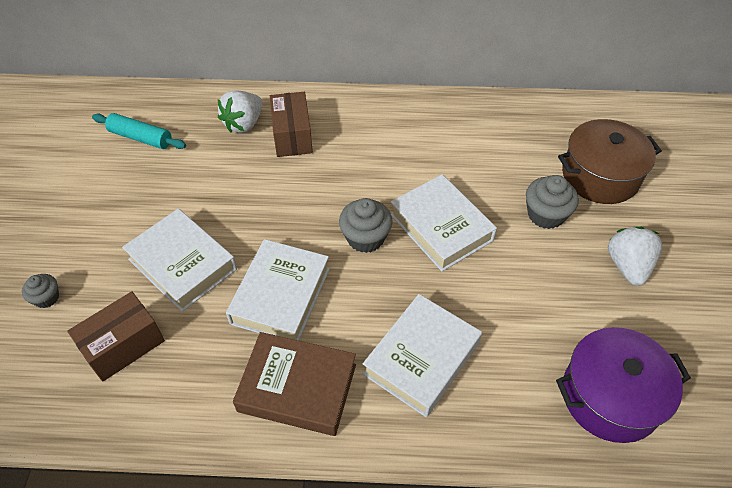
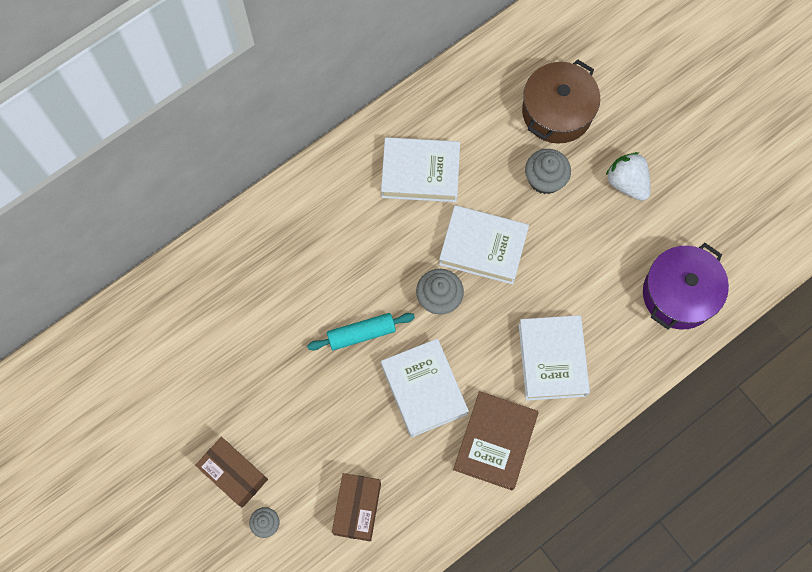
camera: 40 degrees left, 20 degrees up
(140, 138) = (180, 346): turquoise rolling pin -> turquoise rolling pin (361, 334)
(182, 264) = (333, 422): white book -> white book (420, 173)
(244, 124) = (249, 267): white strawberry -> none
(292, 136) = (300, 249): brown box -> brown box (234, 474)
(297, 387) = (495, 442): brown book -> brown book turned 45 degrees counterclockwise

